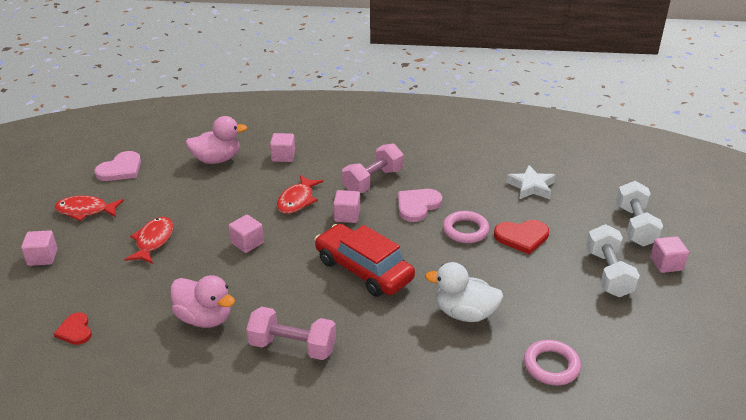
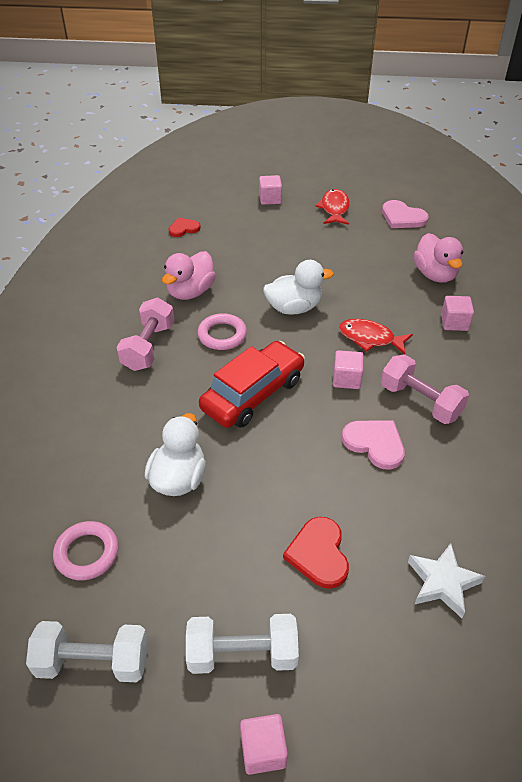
camera: 90 degrees right, 10 degrees up
(153, 241) = (294, 251): red fish -> none
(247, 243) = (294, 308): pink cube -> white duck
(465, 230) = (328, 490): pink ring -> pink ring (222, 335)
(635, 226) = (358, 724): white dumbbell -> white dumbbell (93, 662)

